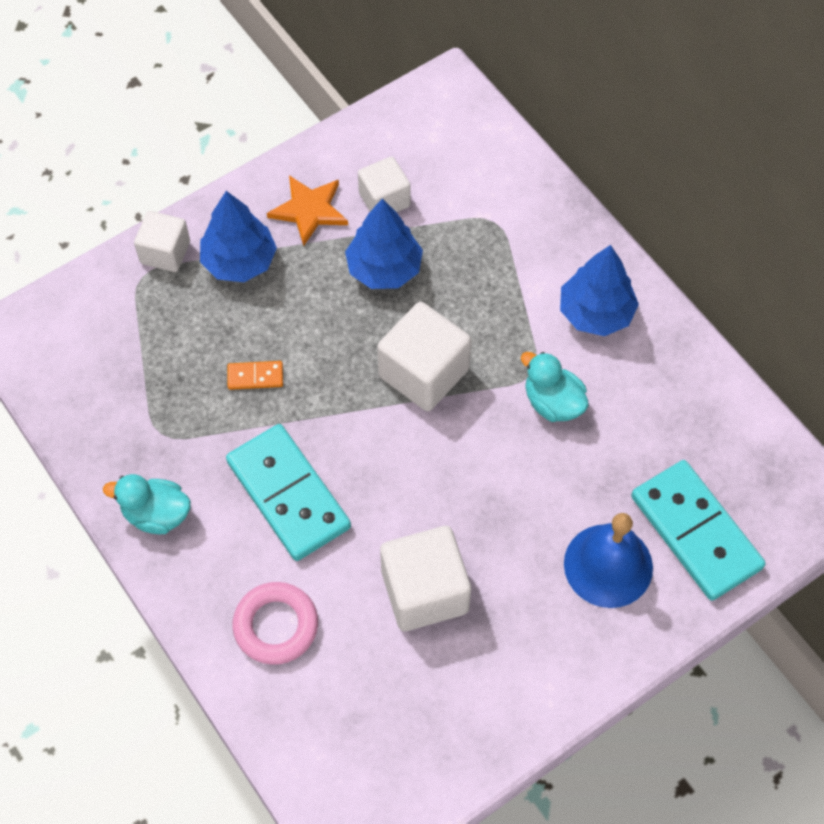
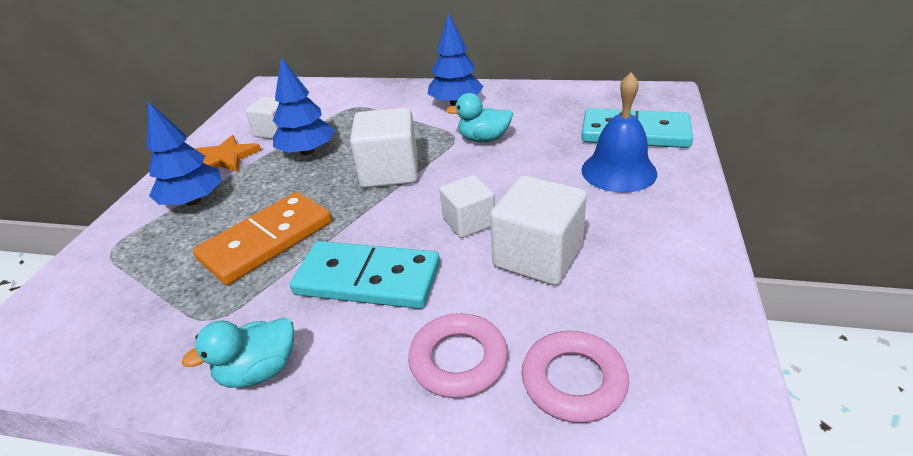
camera: 40 degrees left, 25 degrees down
(165, 252) = (122, 229): white cube -> white cube (469, 222)
(255, 376) = (266, 241): orange domino -> orange domino, size x2.34
(324, 709) = (573, 381): none -> pink ring

